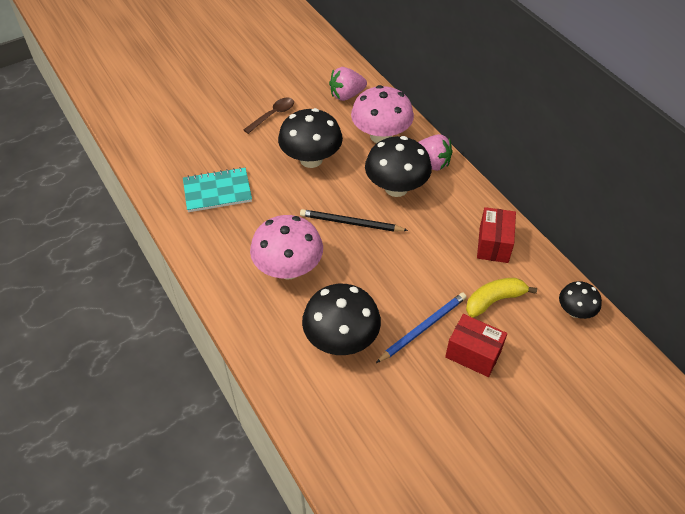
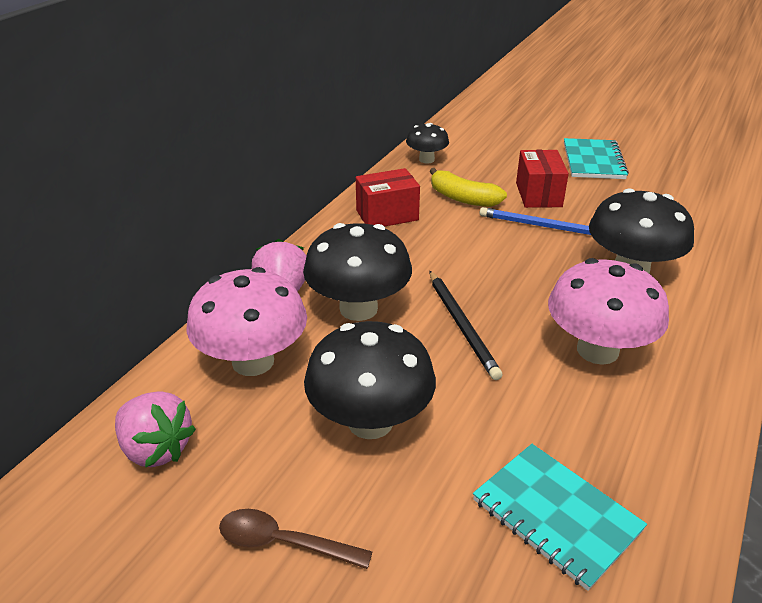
camera: 120 degrees left, 15 degrees down
(511, 441) = (593, 161): none -> turquoise notebook

